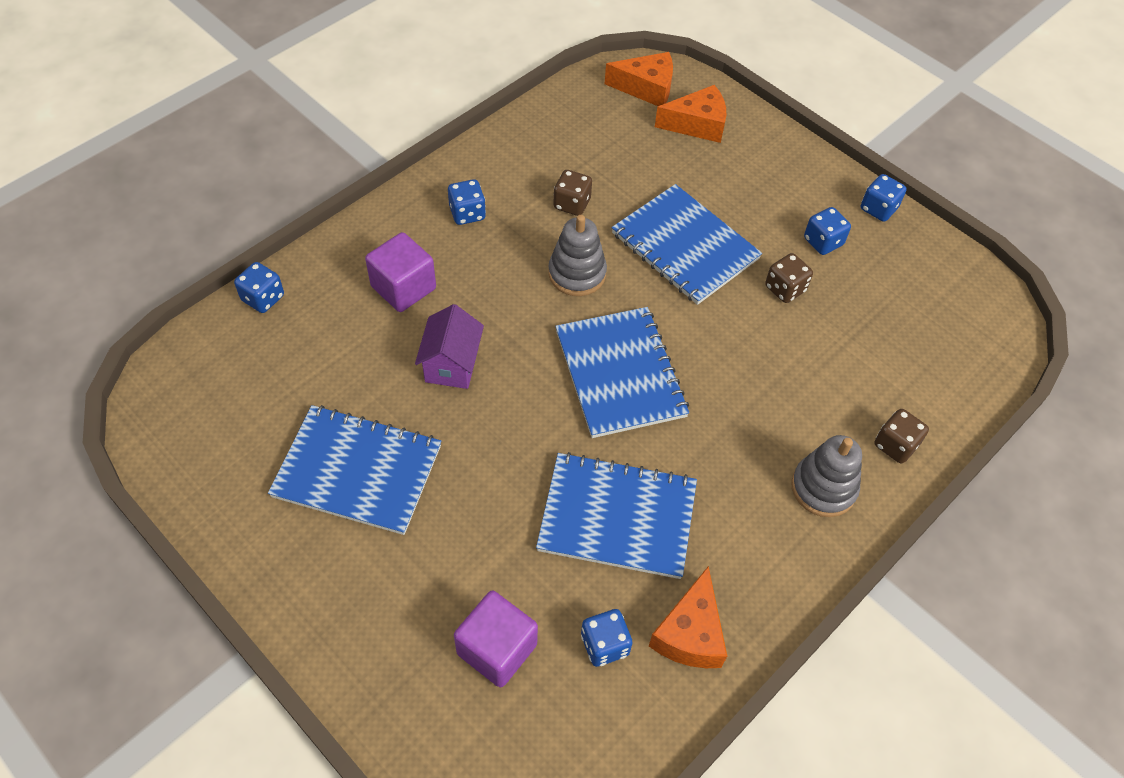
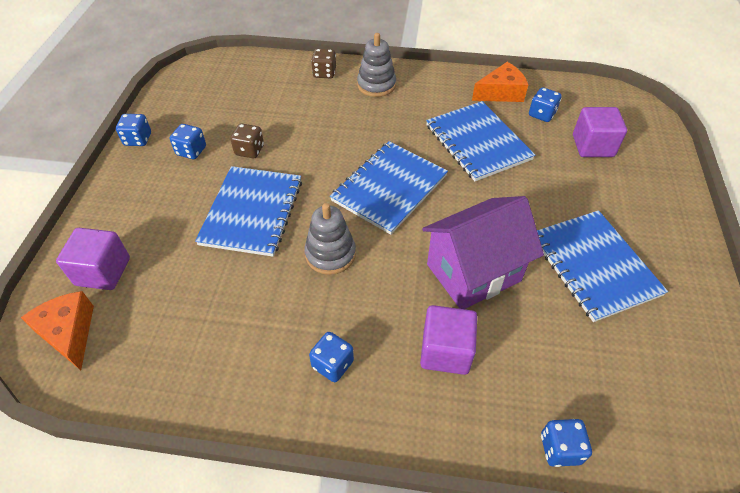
camera: 125 degrees left, 5 degrees down
(452, 364) = (473, 272): purple house -> purple house, size x1.69
(572, 204) = (262, 299): brown dice -> none
(697, 124) = (103, 271): orange cheese -> purple cube

